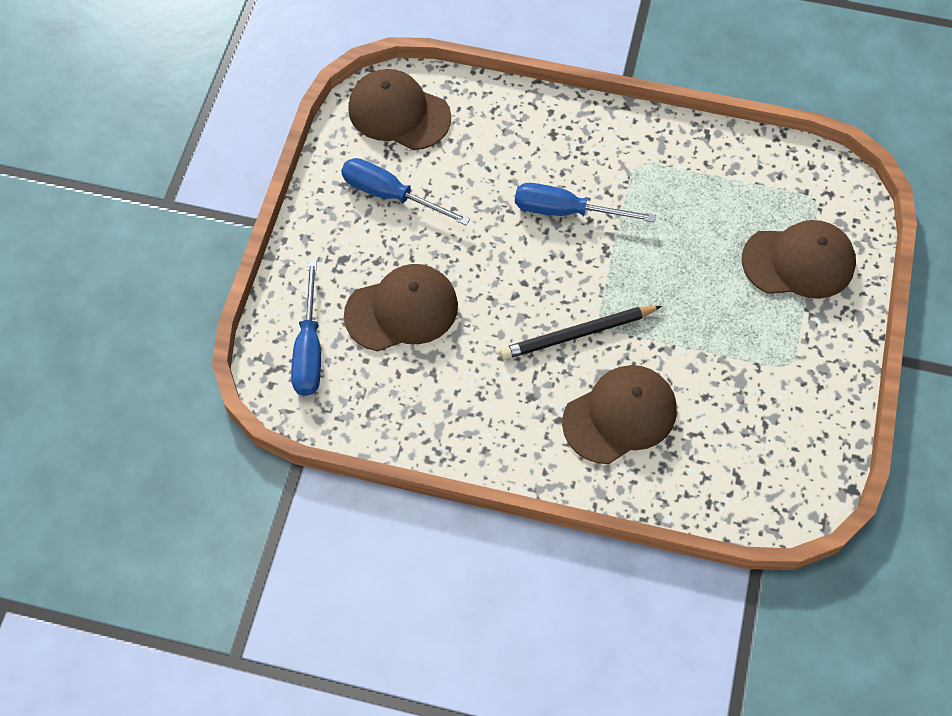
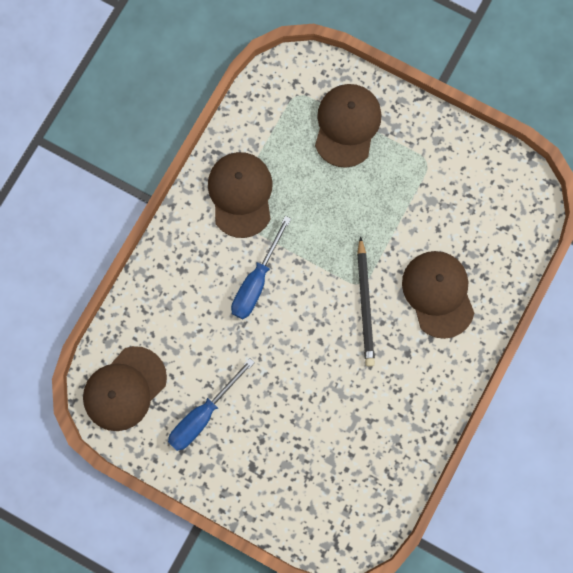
camera: 75 degrees left, 15 degrees up
(309, 349) = (325, 511): blue screwdriver -> none
(402, 310) = (310, 431): brown cap -> brown cap (240, 194)

